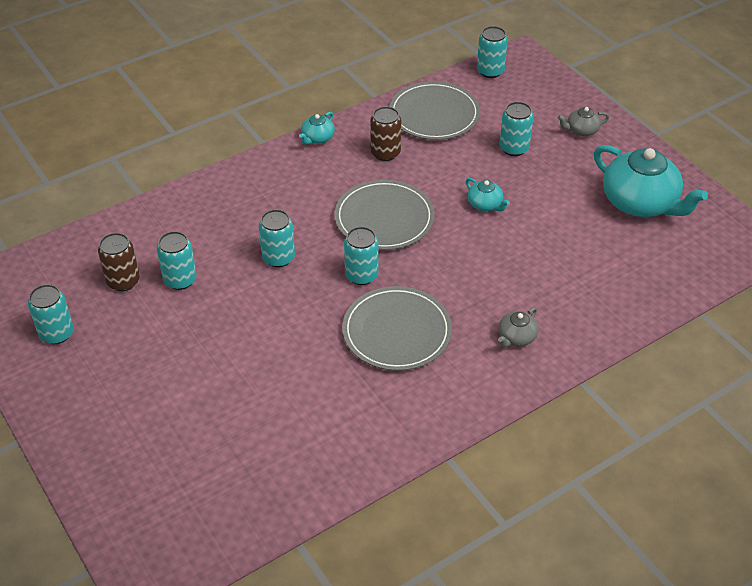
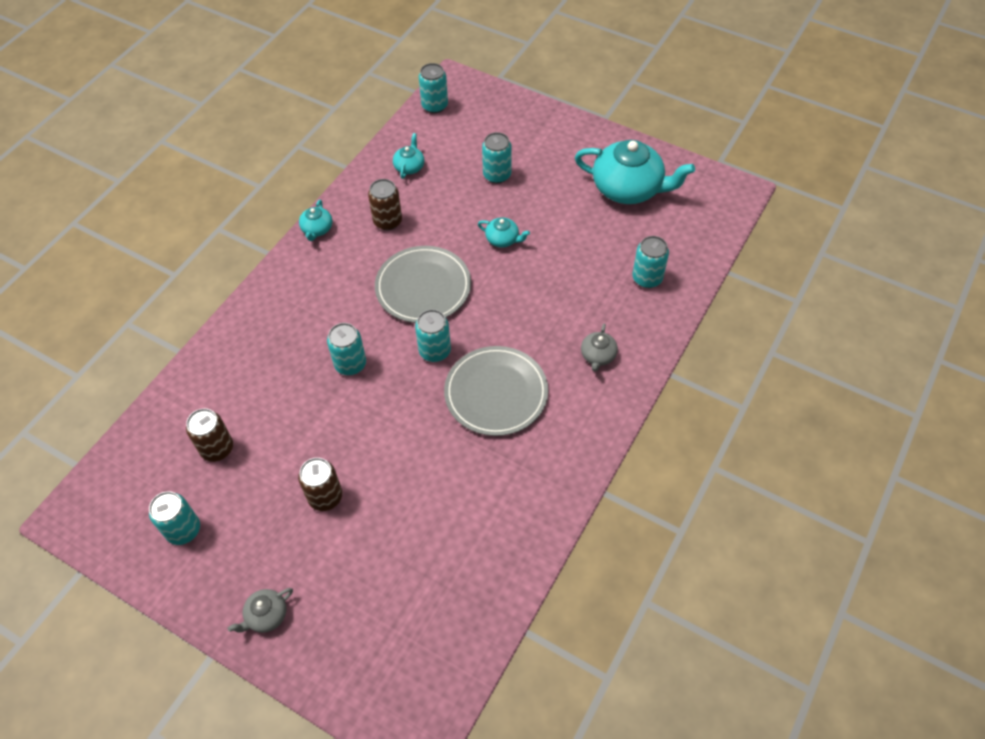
camera: 25 degrees left, 10 degrees up
(180, 280) = (271, 424): turquoise can -> turquoise can (647, 278)
(189, 356) = (325, 497): none -> brown can
(434, 114) = (409, 167): grey plate -> turquoise teapot
(581, 130) = (544, 137): grey teapot -> grey teapot (266, 615)

